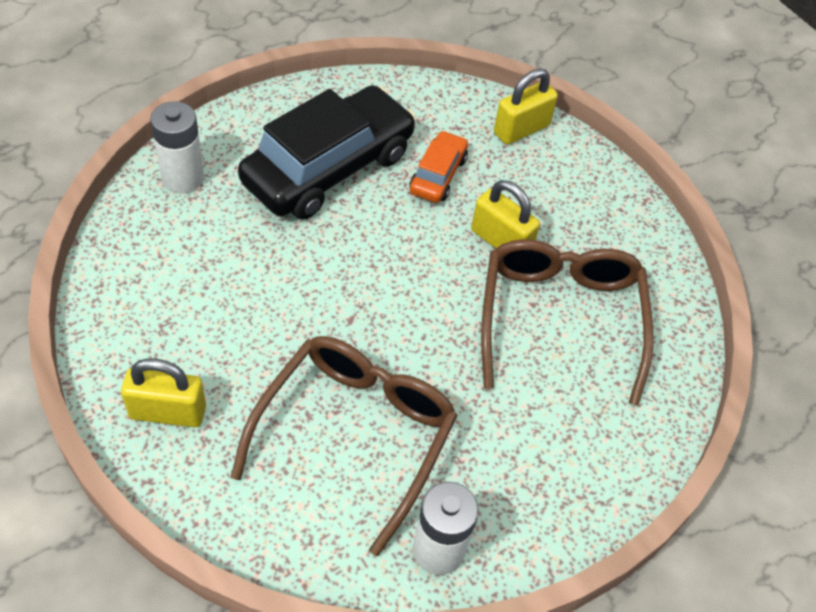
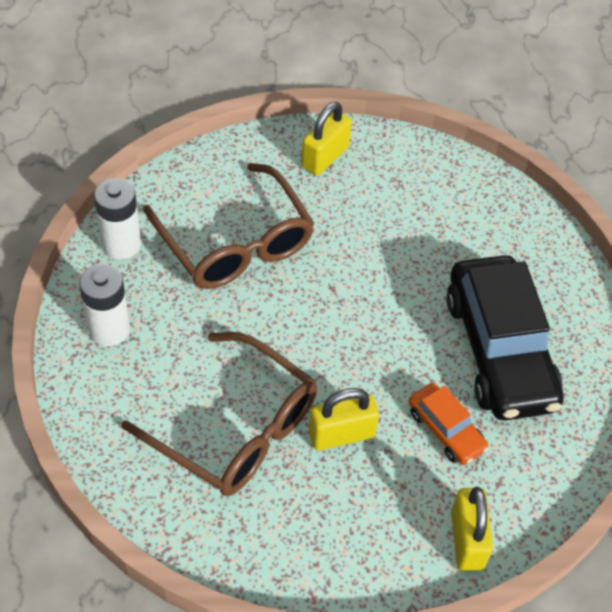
camera: 125 degrees right, 0 degrees up
(183, 178) = (540, 248): white battery -> white battery (109, 329)

